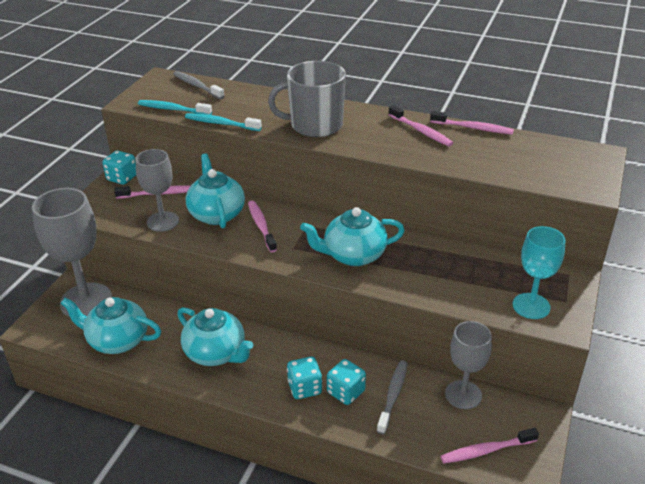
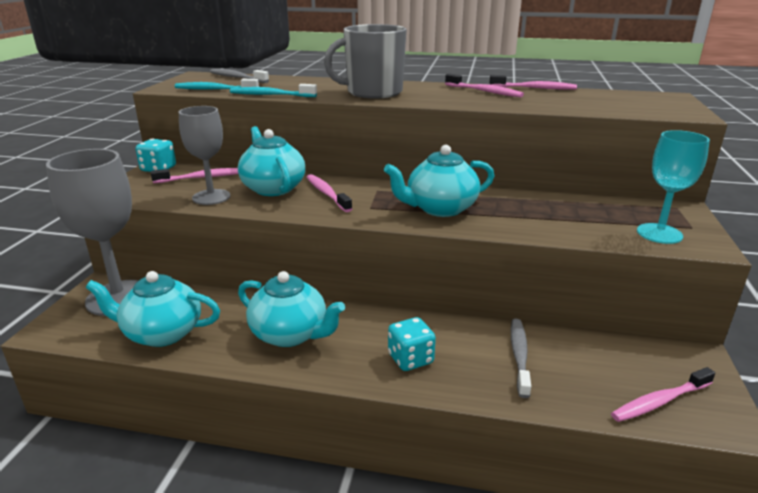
camera: 10 degrees left, 10 degrees down
(346, 392) = (462, 358): turquoise dice -> none
(463, 395) = (599, 346): grey goblet -> none

